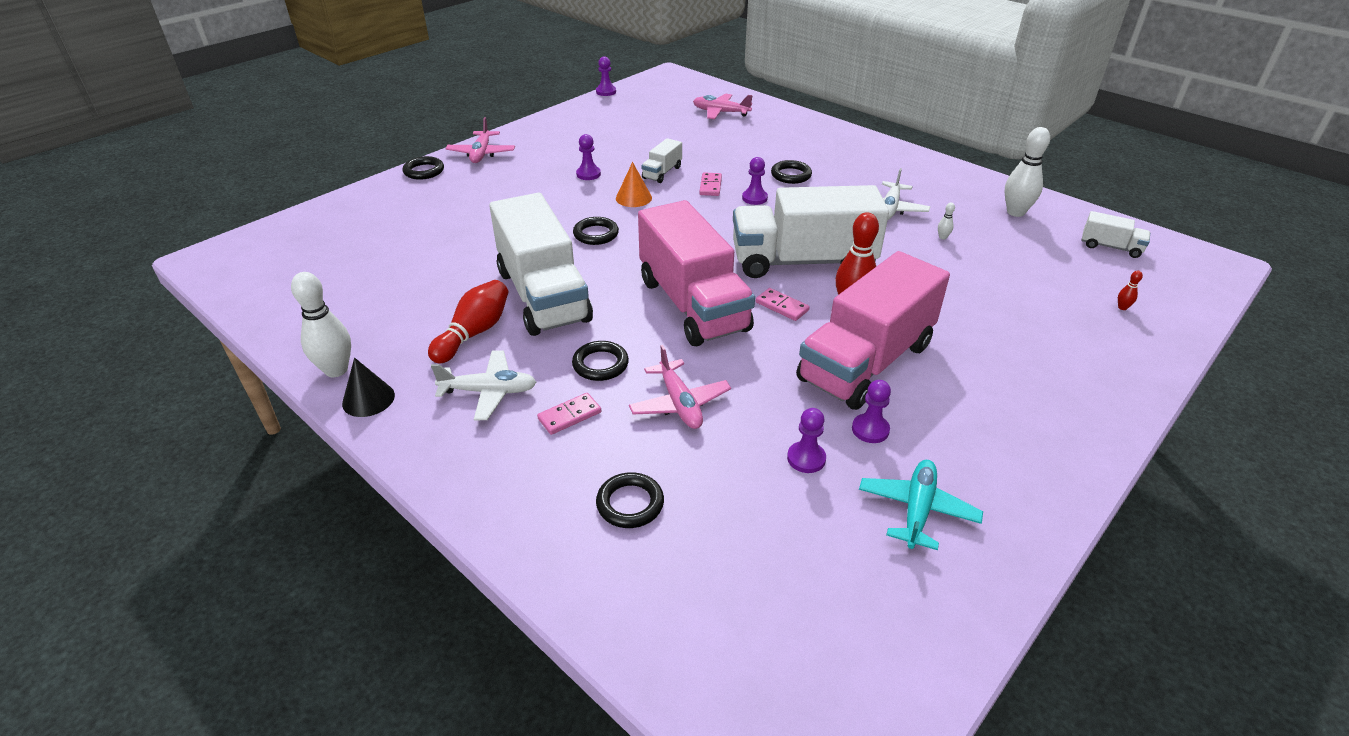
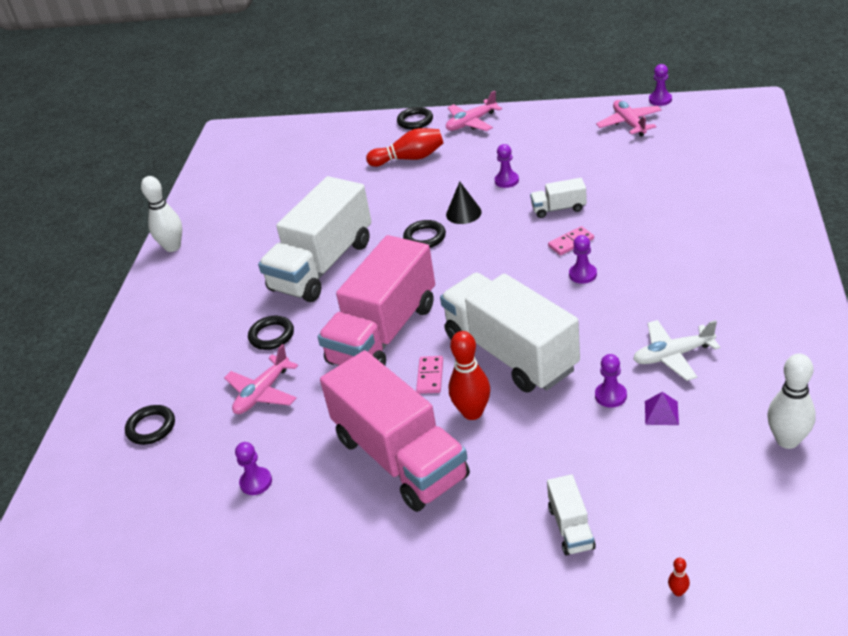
camera: 60 degrees right, 0 degrees up
(368, 399) = (158, 275): black cone -> black cone (463, 213)
(474, 333) = (254, 267): red bowling pin -> red bowling pin (409, 158)
(489, 392) = (203, 311): white plane -> none
(569, 416) = (209, 355): pink domino -> none
(633, 198) = (499, 221): orange cone -> none
(721, 112) = (719, 170): pink plane -> pink plane (629, 123)
(791, 175) = (654, 270): black ring -> none
(866, 362) = (400, 457): pink truck -> pink truck turned 135 degrees counterclockwise
(870, 430) = (316, 499): purple pawn -> purple pawn (610, 396)
(917, 510) = (246, 564): turquoise plane -> none
(942, 237) = (661, 413): white bowling pin -> purple pyramid
(1110, 247) = (806, 541): white truck -> white truck (571, 527)

